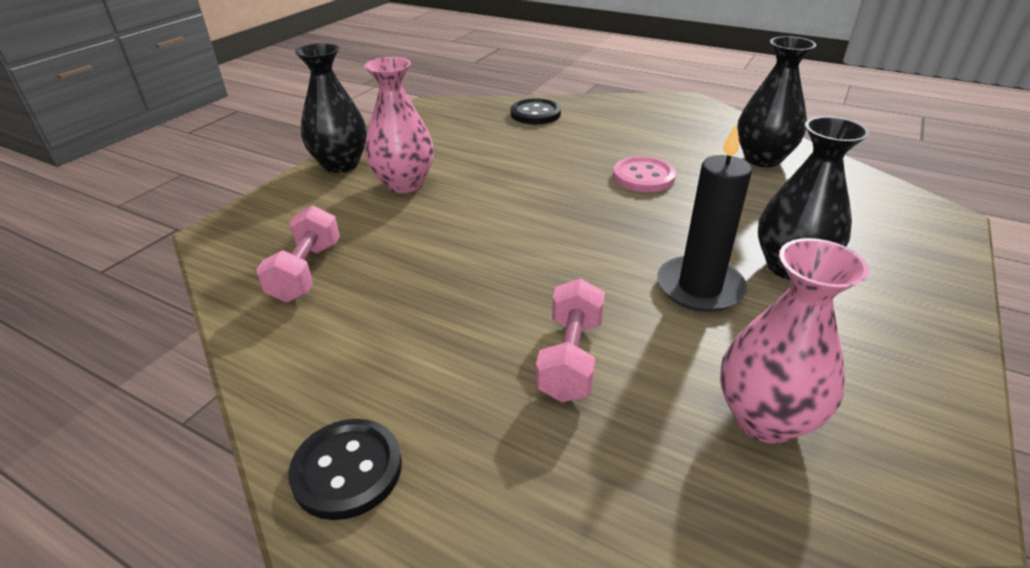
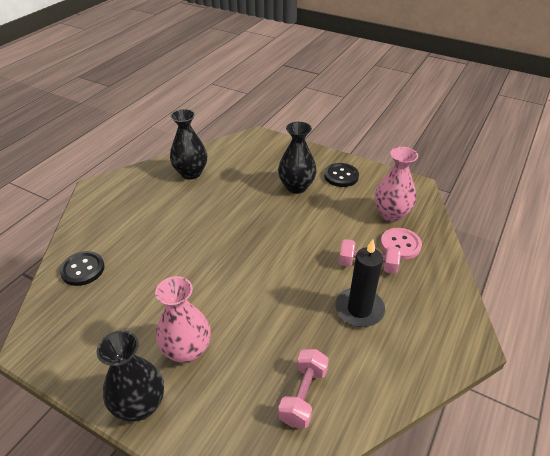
camera: 90 degrees left, 5 degrees up
(306, 272) = (303, 395): pink dumbbell -> pink dumbbell turned 75 degrees counterclockwise
(347, 470) = (449, 343): black button -> black button (341, 176)
(643, 177) = (202, 222): pink button -> pink button (400, 244)
(699, 287) = (313, 217): black candle -> black candle (359, 309)

